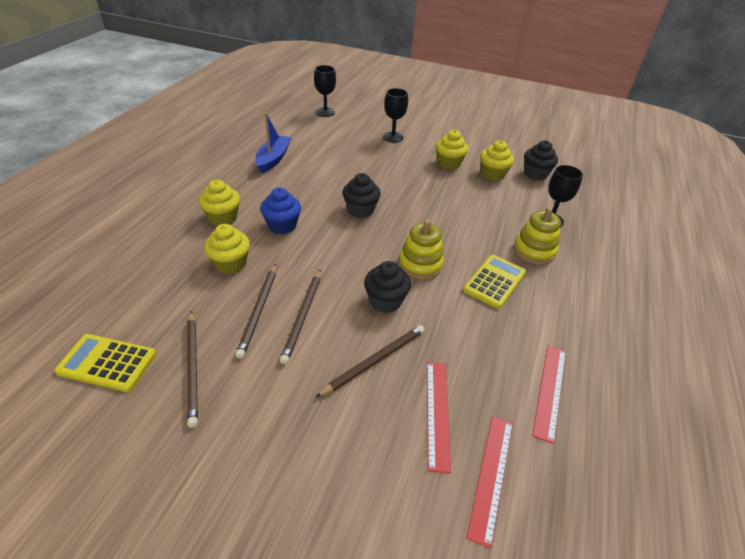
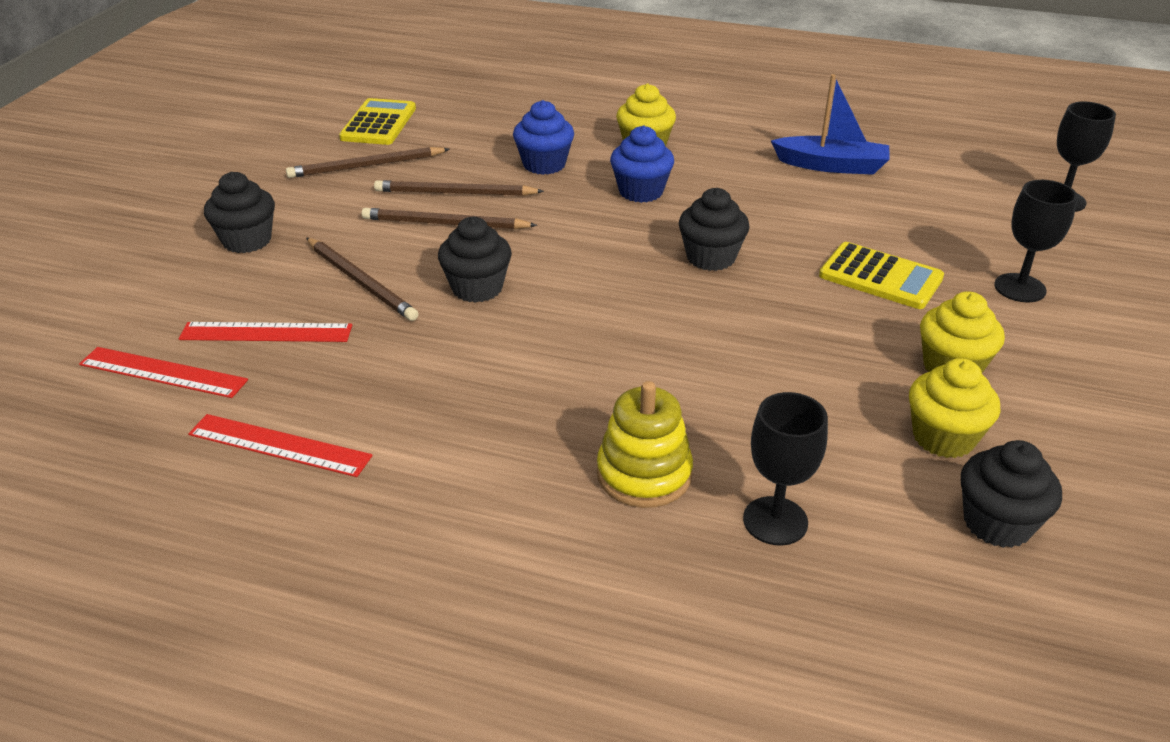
camera: 90 degrees right, 5 degrees down
(230, 264) = (544, 164): yellow cupcake -> blue cupcake
(304, 446) = (247, 240): none -> black cupcake
(420, 264) = (570, 322): yellow stacking toy -> none
(494, 281) = (535, 407): yellow calculator -> yellow calculator (880, 277)

